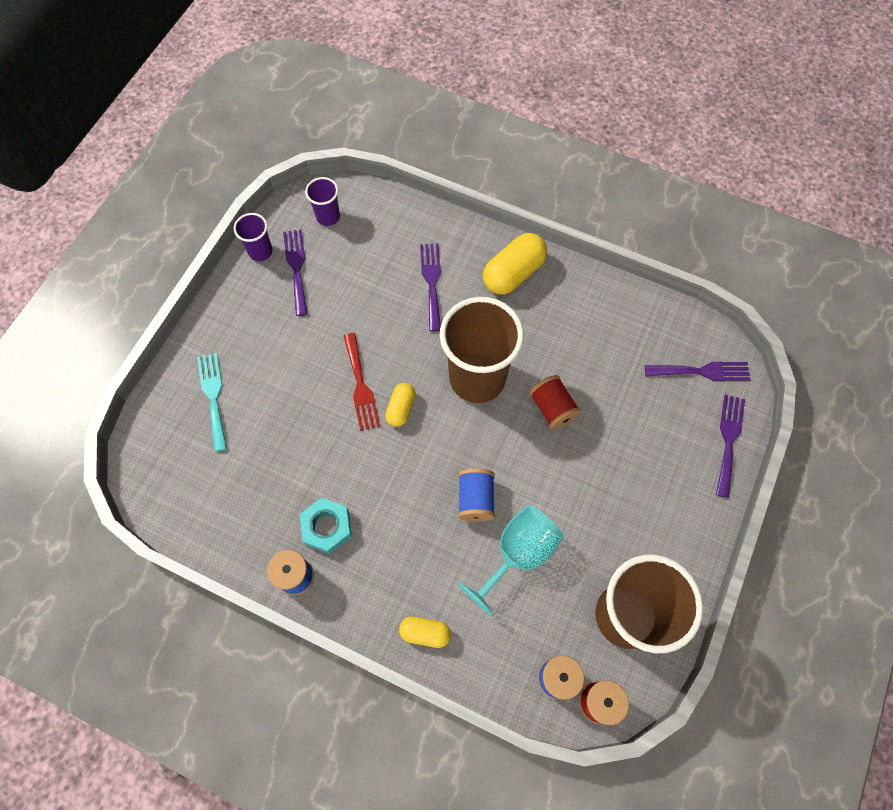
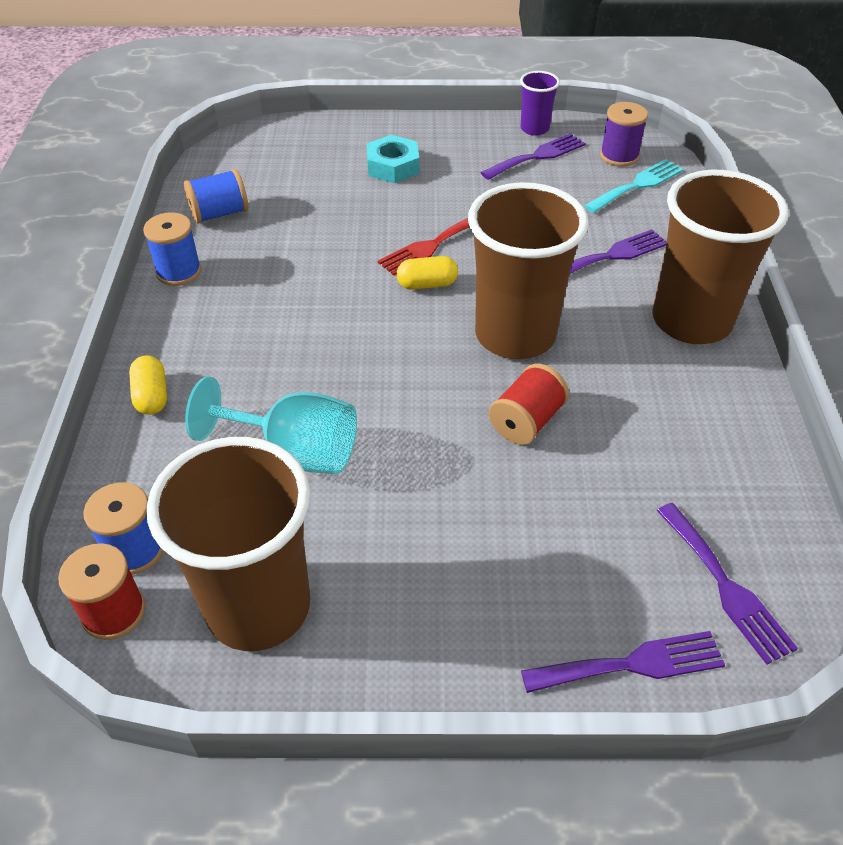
camera: 65 degrees right, 20 degrees down
(213, 396) = (349, 154): turquoise fork -> turquoise fork (637, 185)
(327, 527) = (246, 275): turquoise nut -> turquoise nut (393, 166)
(328, 216) = (619, 156): purple cup -> purple spool
(475, 499) = (348, 386): blue spool -> blue spool (219, 213)
(513, 273) = (691, 321): yellow capsule -> brown cup

